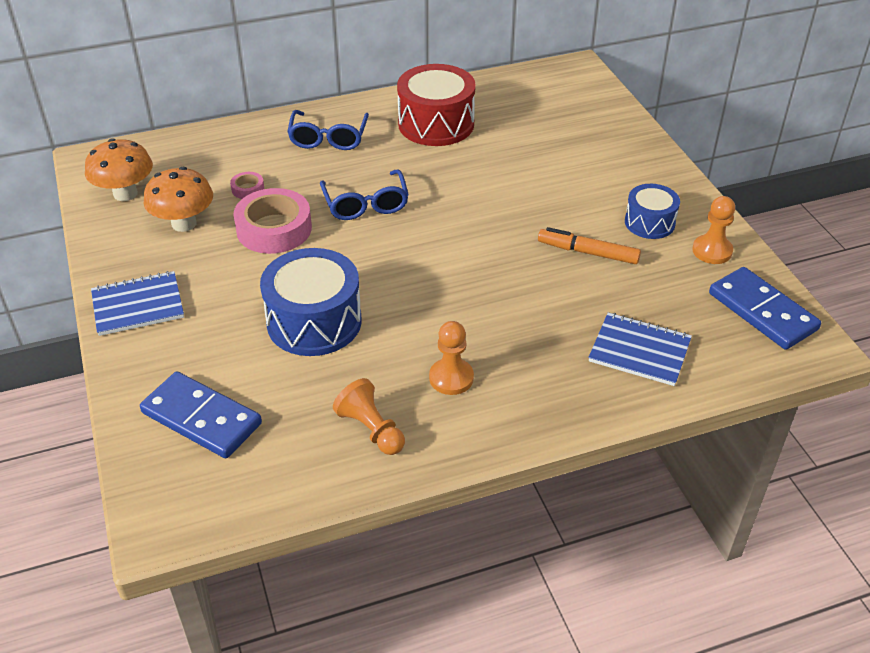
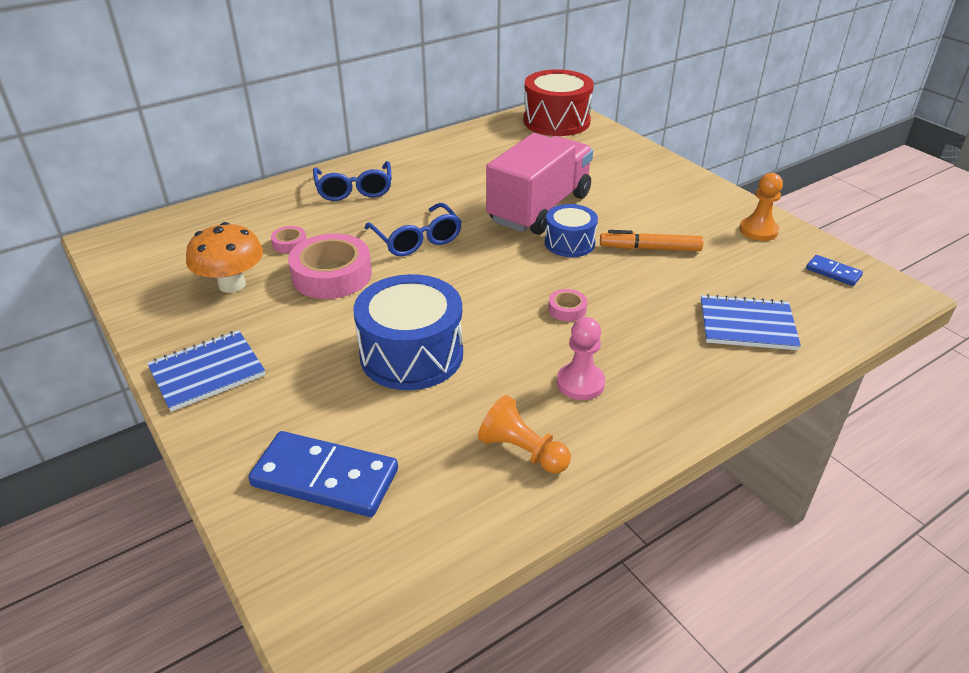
camera: 15 degrees left, 5 degrees down
(125, 193) = (156, 266): orange mushroom -> none
(436, 124) = (453, 165): red drum -> red drum (556, 121)
(451, 378) = (580, 383): orange pawn -> pink pawn
(474, 303) = (567, 309): none -> pink tape
(499, 188) = (539, 208): none -> pink truck
(649, 222) = (690, 216): blue drum -> blue drum (569, 243)
(762, 311) = (833, 272): blue domino -> blue domino, size x0.49

